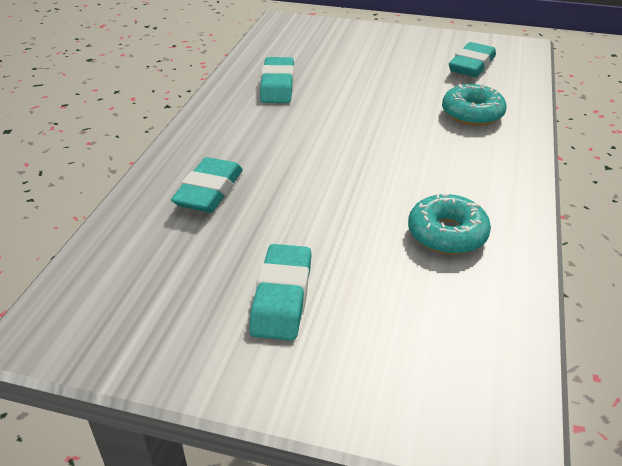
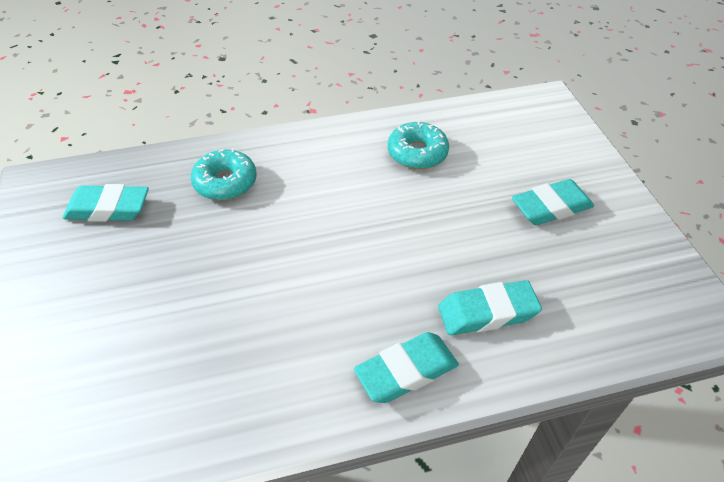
camera: 120 degrees left, 10 degrees up
(277, 86) = (246, 367): turquoise eraser -> turquoise eraser (406, 371)

